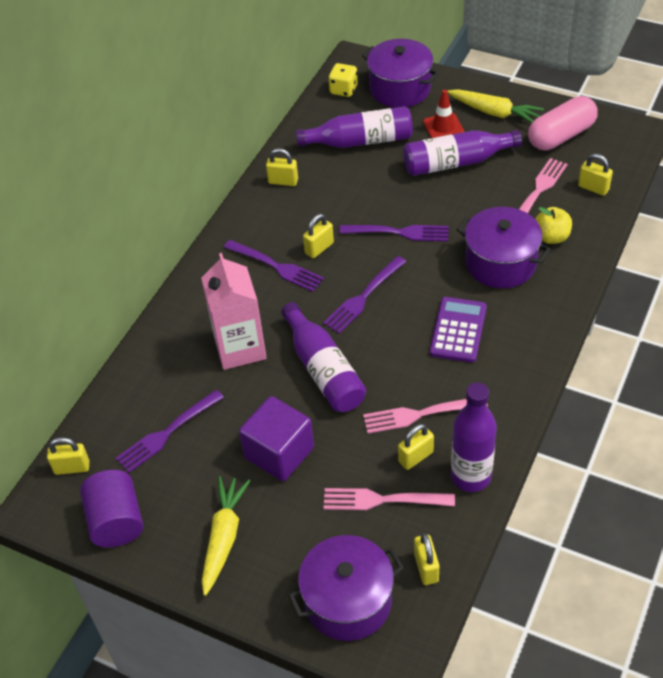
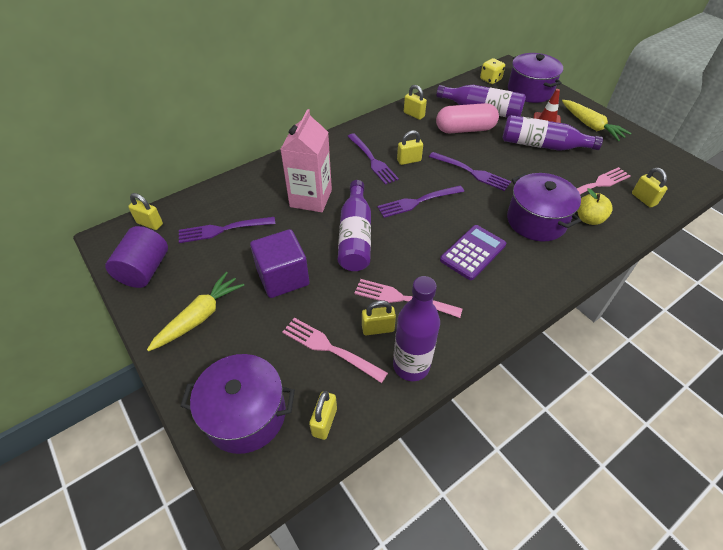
camera: 25 degrees right, 0 degrees up
(561, 135) = (635, 156): pink capsule -> pink capsule (465, 129)

